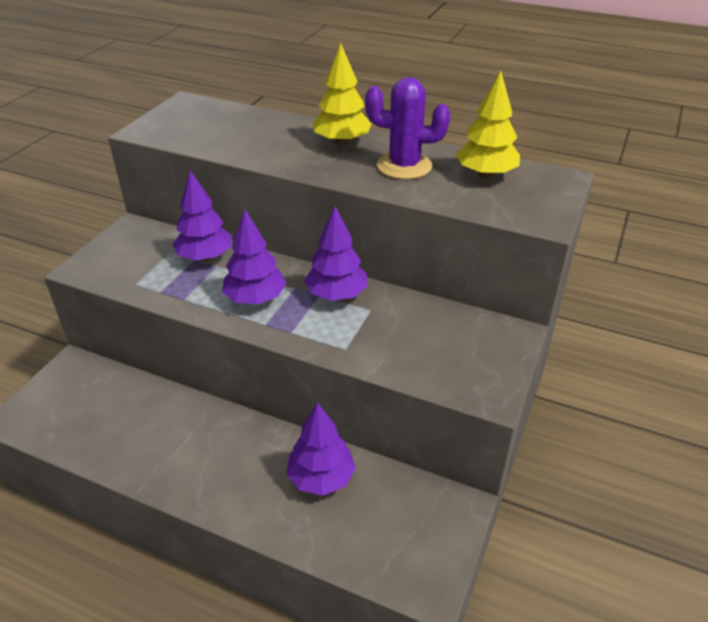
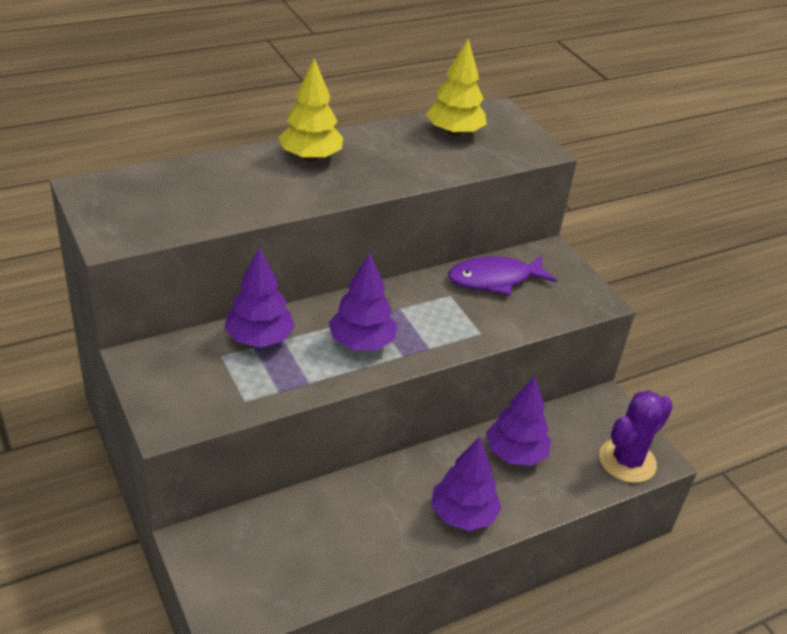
camera: 55 degrees left, 0 degrees up
(336, 295) = (411, 300): purple tree -> purple tree (463, 515)
(404, 166) = (393, 154): purple cactus -> purple cactus (627, 461)
(425, 322) = (495, 279): none -> purple fish

